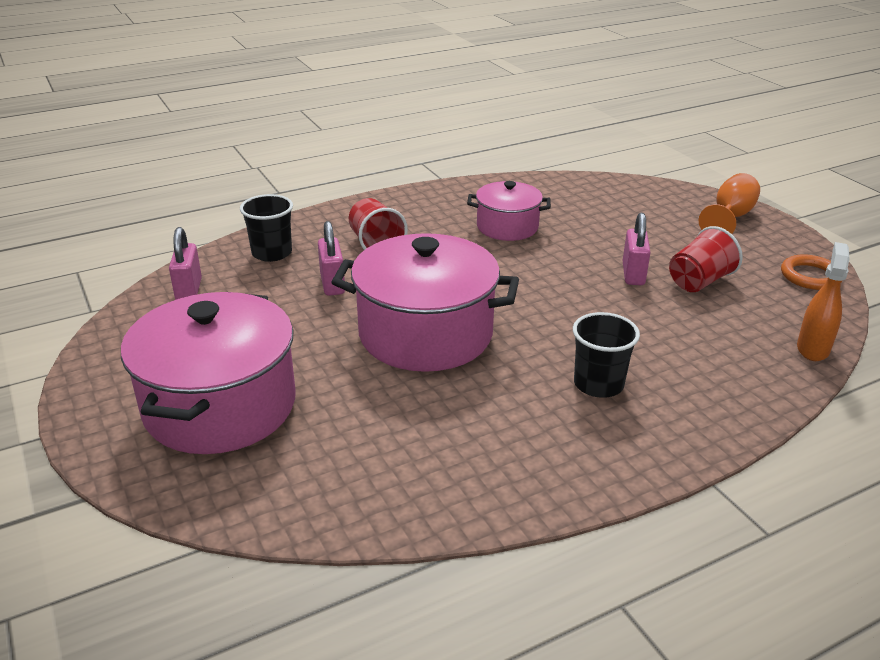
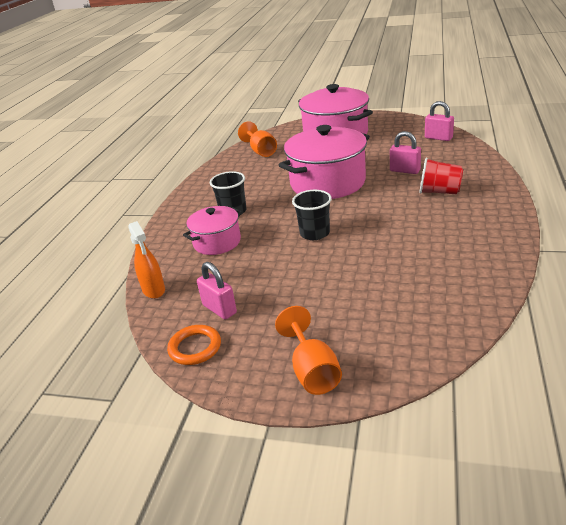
camera: 135 degrees right, 0 degrees up
(272, 253) = (460, 161): black cup -> black cup (314, 233)
(362, 479) = (261, 151): none -> orange goblet
(507, 227) = (416, 245): pink pot -> pink pot (217, 242)
(633, 274) = (298, 267): pink padlock -> pink padlock (219, 309)
(699, 281) = (257, 290): red cup -> none

